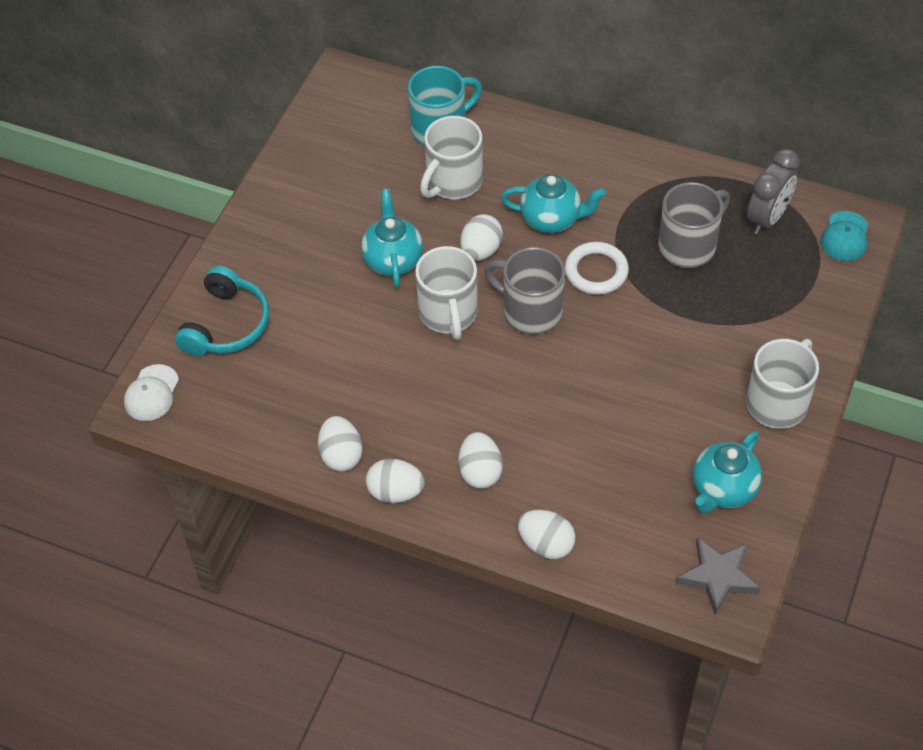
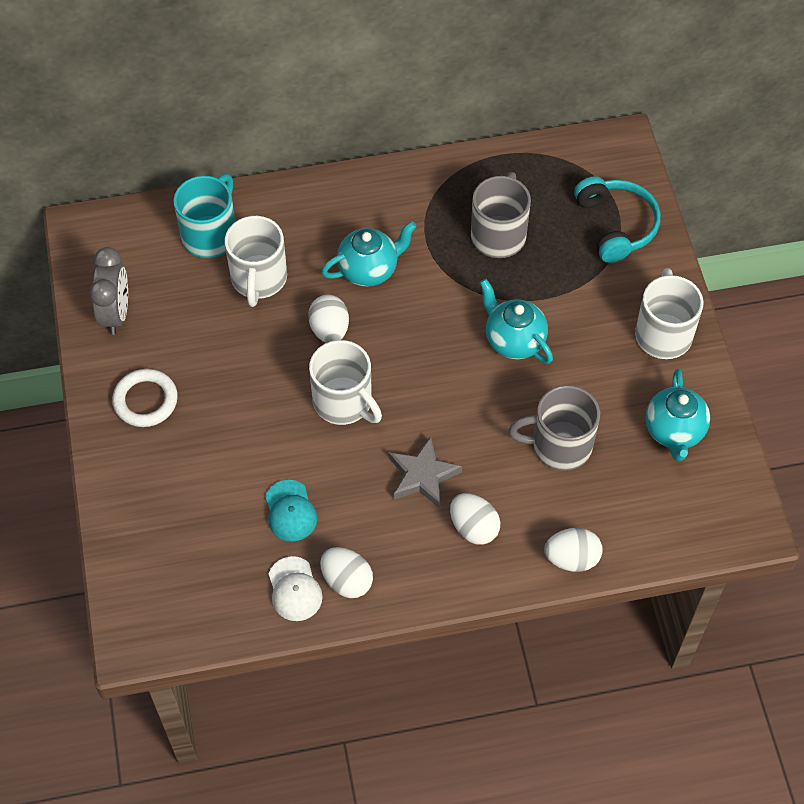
camera: 35 degrees left, 5 degrees up
(151, 393) = (134, 622): white cap -> white cap (294, 589)
(226, 325) = (154, 520): turquoise headphones -> turquoise headphones (616, 225)
(393, 260) = (259, 379): turquoise teapot -> turquoise teapot (514, 340)
(395, 492) = (417, 586): white egg -> none
(530, 311) = (411, 362): grey mug -> grey mug (559, 445)
(596, 271) = (440, 297): white ring -> white ring (145, 400)
(718, 577) = (721, 506): grey star -> grey star (423, 475)
(767, 218) = (544, 177): grey clock -> grey clock (116, 313)
(845, 237) = (615, 162): turquoise cap -> turquoise cap (290, 511)

